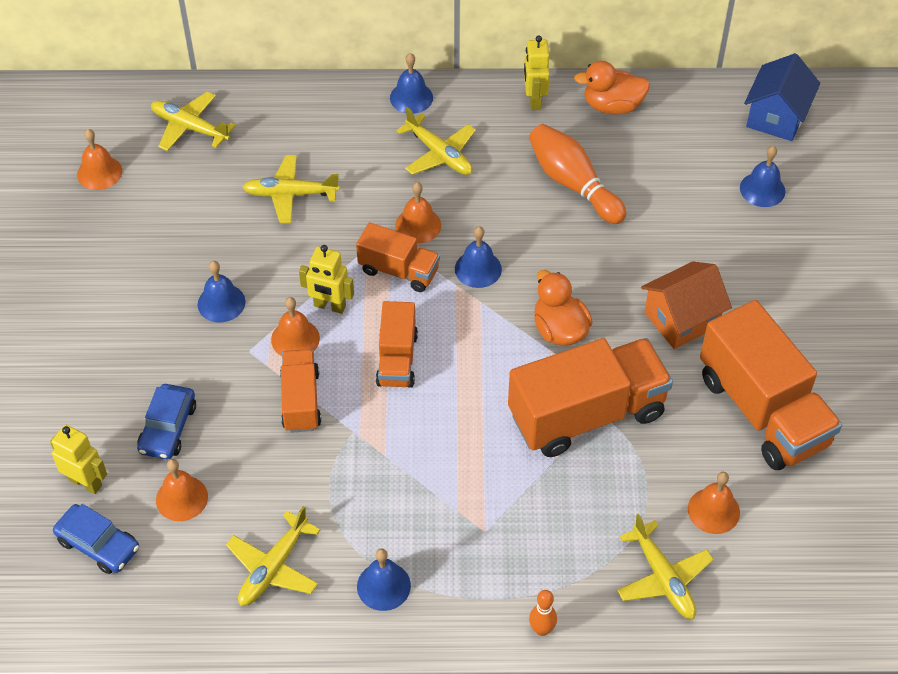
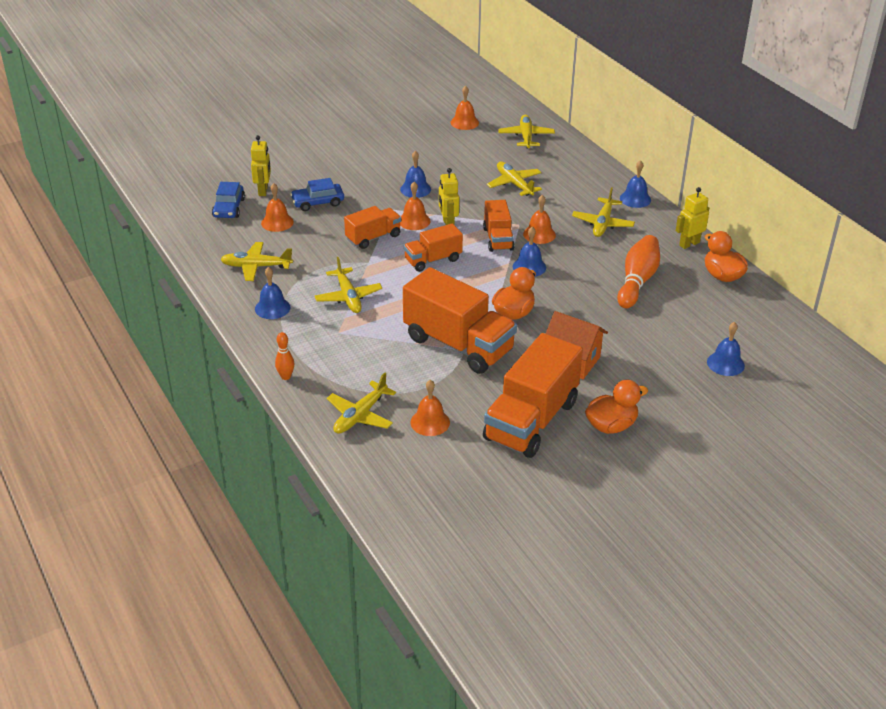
camera: 60 degrees right, 15 degrees down
(415, 487) = (348, 297): none -> yellow plane
(776, 117) = (800, 350): blue house -> none
(809, 342) = (611, 426): none -> orange duck

